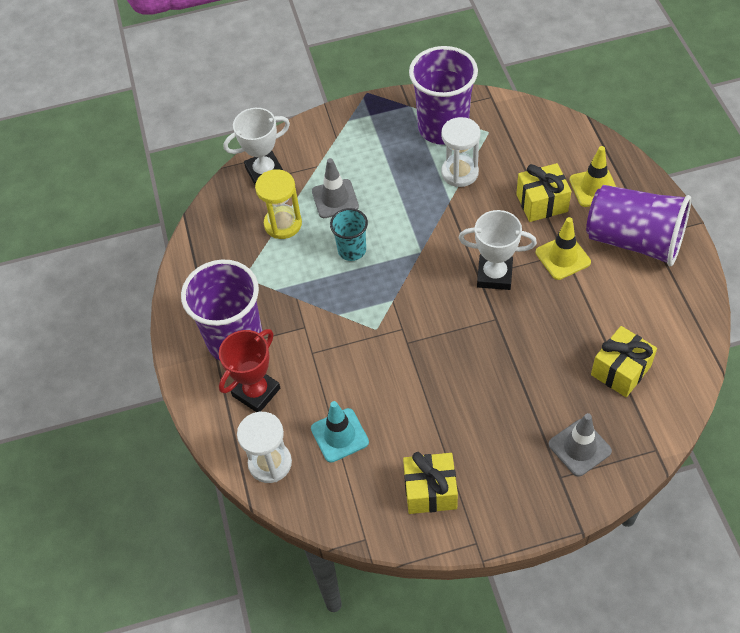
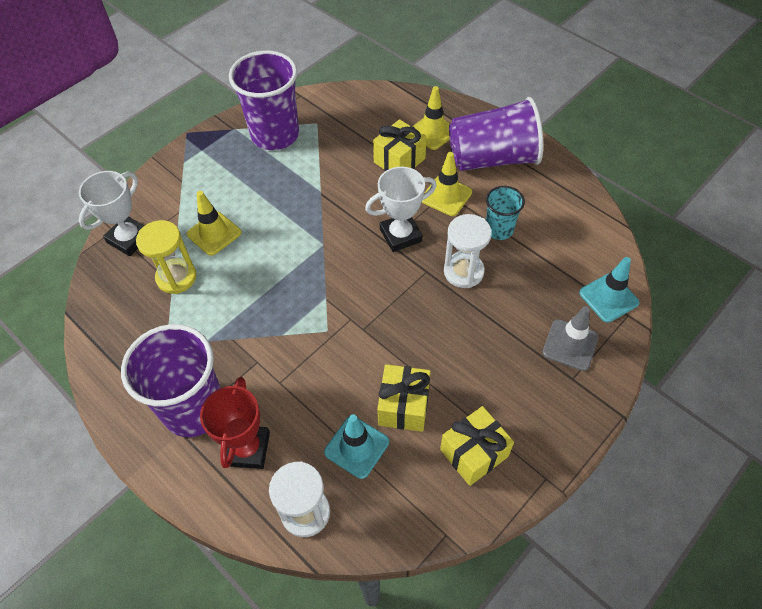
camera: 35 degrees left, 0 degrees up
(335, 199) = (214, 233): grey traffic cone -> yellow traffic cone
(352, 250) = (259, 271): turquoise cup -> turquoise cup (499, 229)
(459, 173) = (314, 165): white hourglass -> white hourglass (463, 272)
(621, 370) = (555, 264): yellow gift -> yellow gift (404, 406)
(649, 425) = (608, 298): none -> turquoise traffic cone

